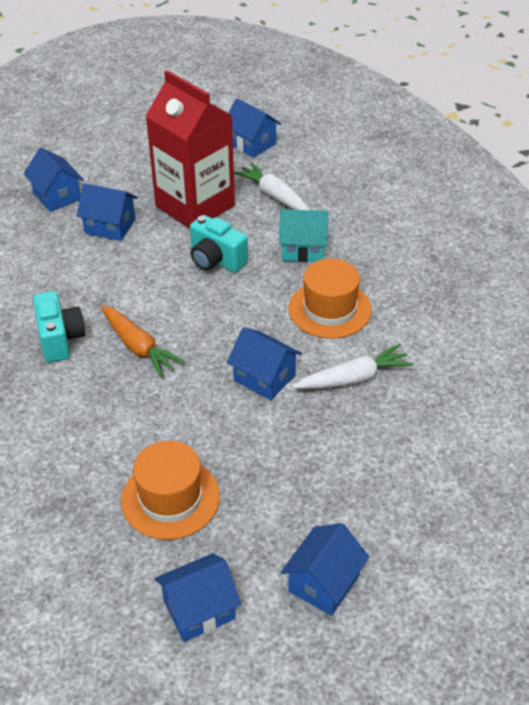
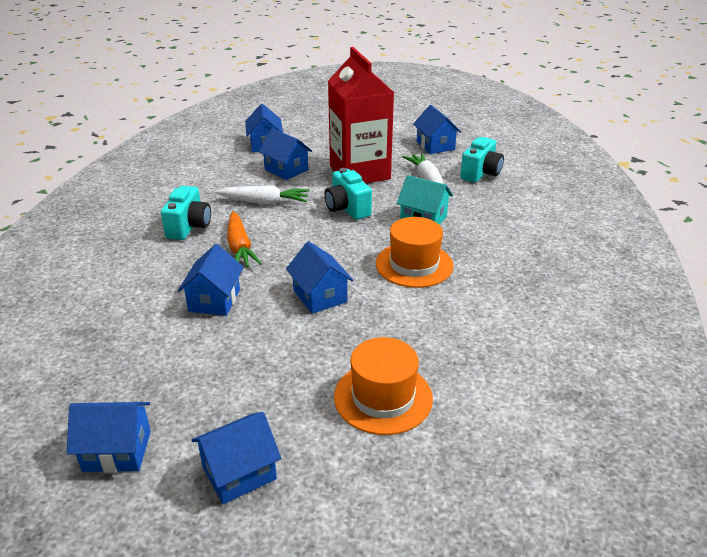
camera: 25 degrees right, 10 degrees down
(162, 420) = (214, 300): none -> blue house
(170, 498) = (171, 357): orange hat -> orange hat (383, 397)
(323, 170) = (480, 173): none -> turquoise camera
(354, 378) = (396, 319): white carrot -> white carrot (264, 202)

